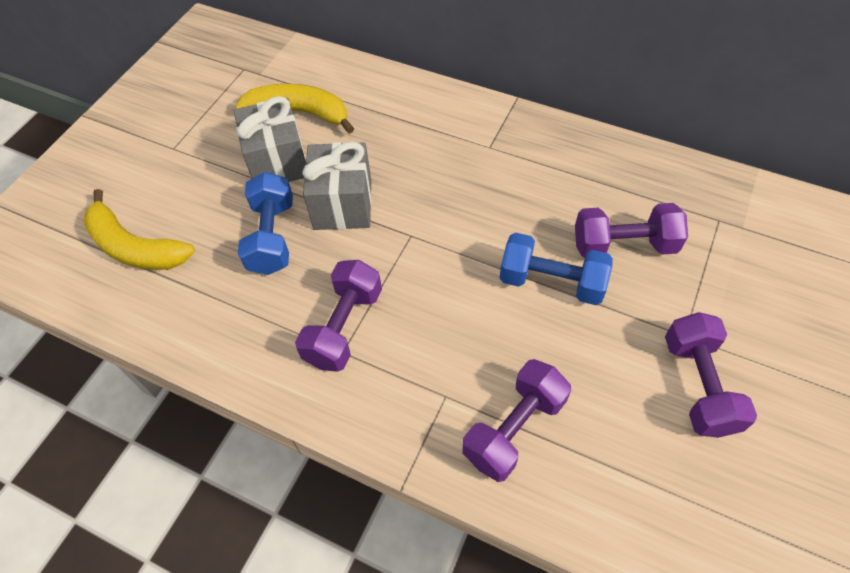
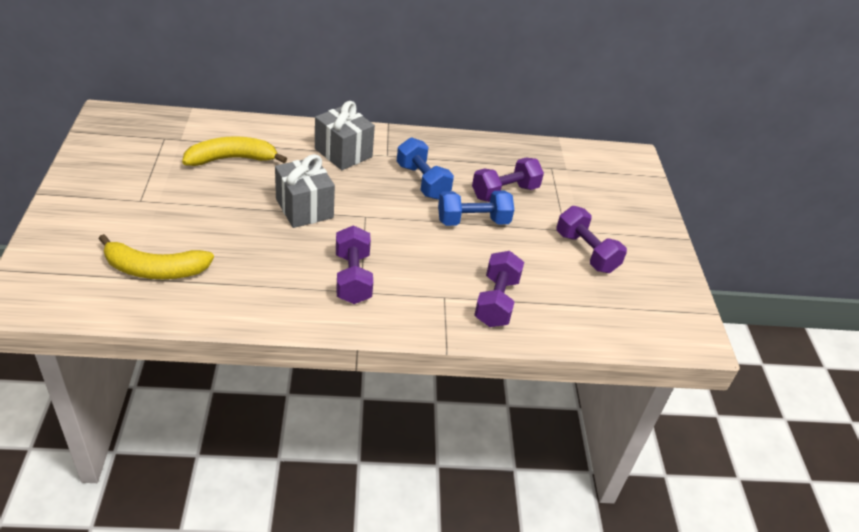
camera: 35 degrees left, 15 degrees down
(272, 237) = (264, 239): blue dumbbell -> blue dumbbell (422, 181)
(278, 162) = (236, 193): grey gift -> grey gift (343, 153)

